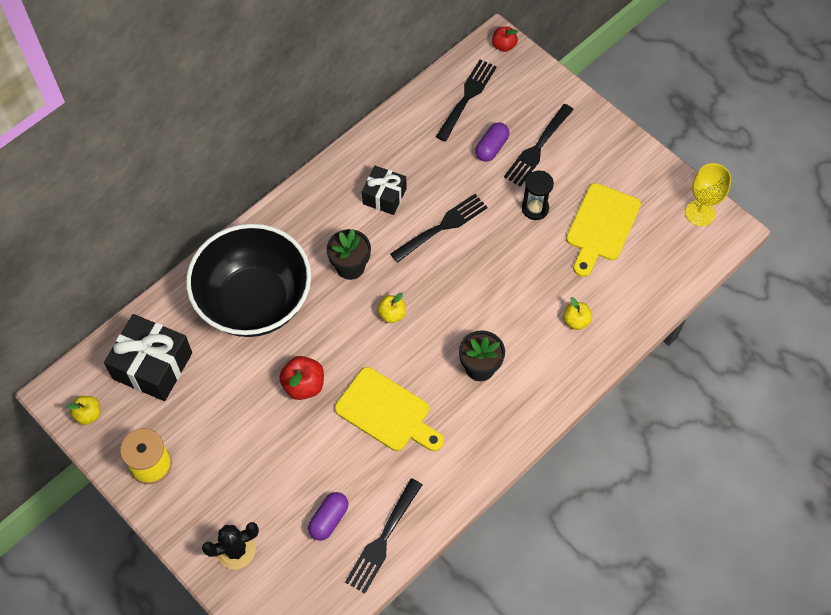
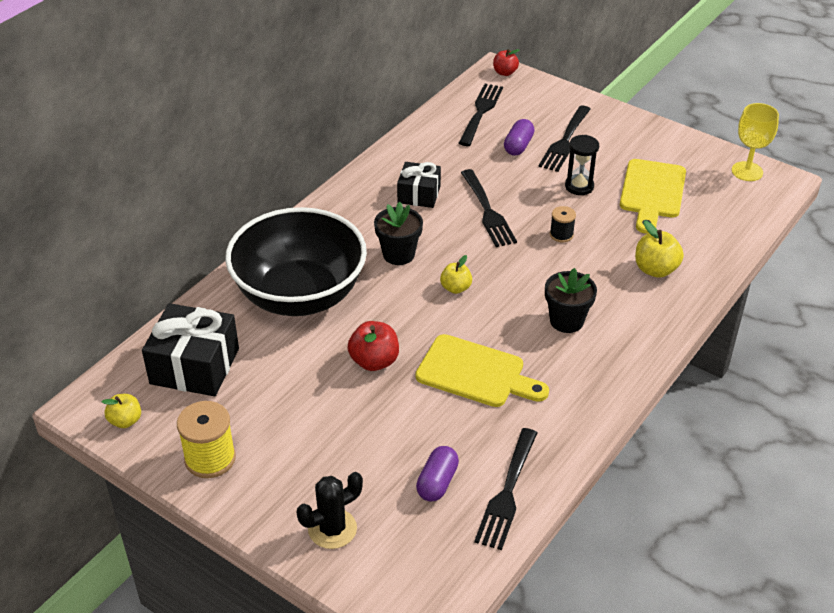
camera: 10 degrees left, 20 degrees down
(442, 227) = (487, 211): black fork -> black fork turned 120 degrees clockwise
(502, 266) = (561, 235): none -> black spool
(576, 321) = (655, 269): yellow apple -> yellow apple, size x1.51

